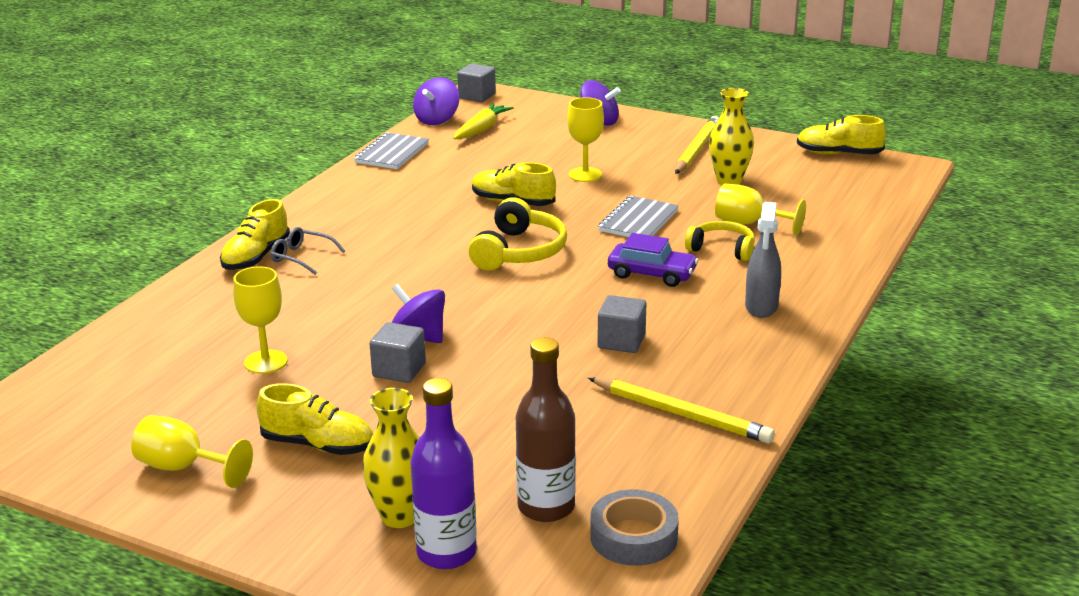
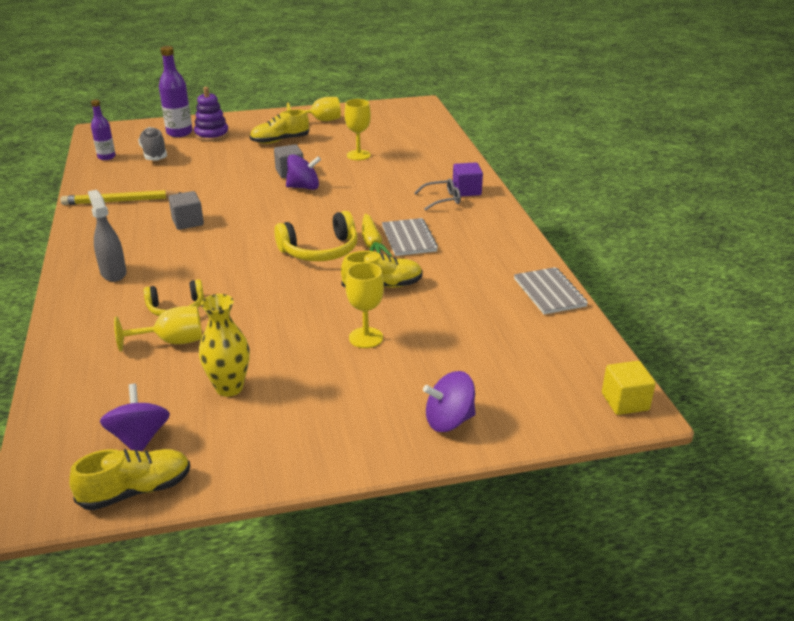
camera: 140 degrees right, 5 degrees up
(256, 257) = (466, 191): yellow shoe -> purple cube
(400, 516) = (212, 135): yellow vase -> purple stacking toy
(437, 120) = (592, 347): purple spinning top -> purple spinning top (139, 438)
(477, 96) = (625, 402): grey cube -> yellow cube
(481, 129) = (534, 353): yellow carrot -> yellow carrot (372, 243)
(519, 252) = (320, 250): yellow headphones -> yellow headphones turned 90 degrees counterclockwise
(546, 507) = (154, 154): brown bottle -> grey shoe
(633, 537) = (106, 157): grey tape -> purple bottle
(638, 221) = (266, 308): grey notebook -> grey notebook (409, 239)
(652, 274) = (211, 269): purple car -> none
(697, 149) = (301, 422): yellow pencil -> none

